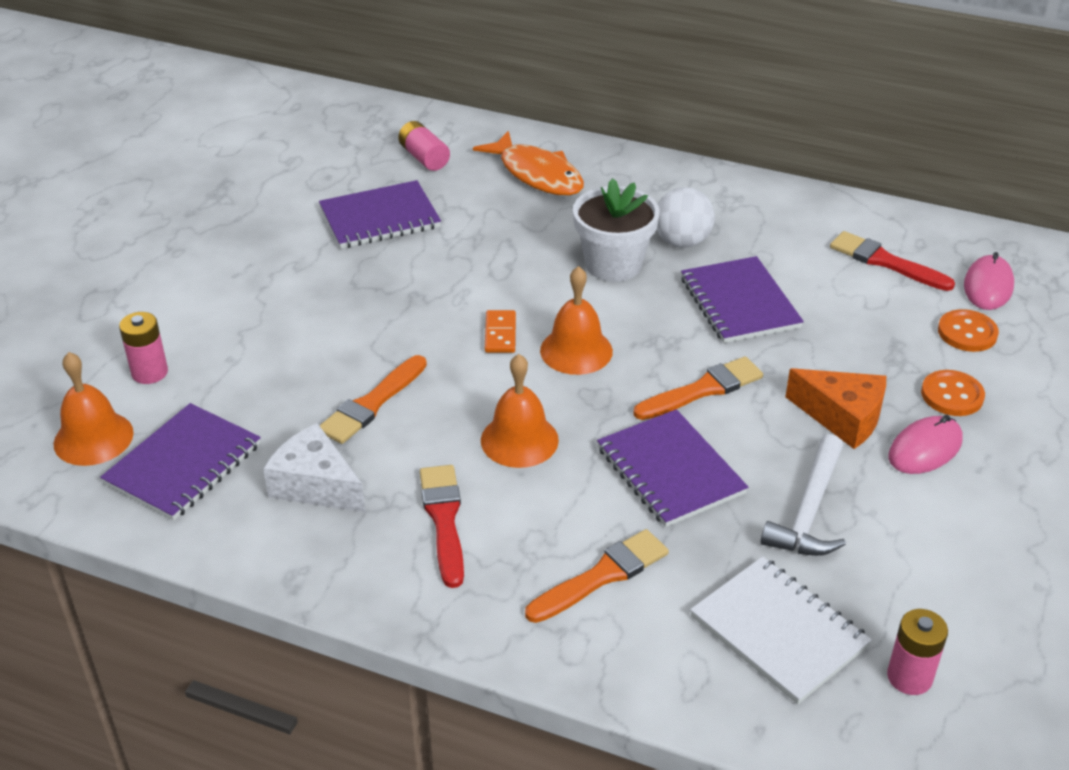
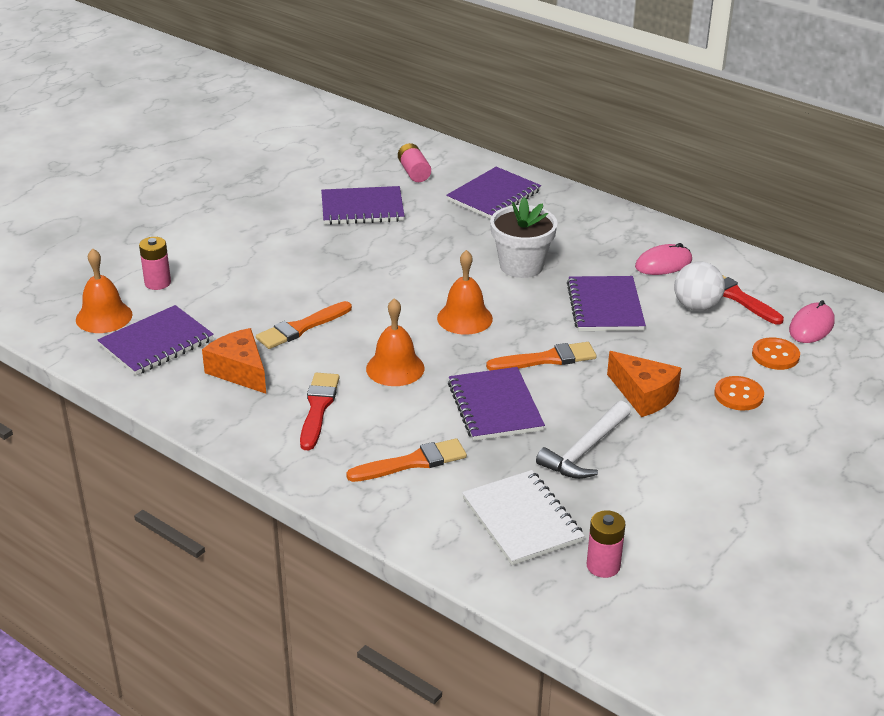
camera: 15 degrees right, 5 degrees down
(315, 485) = (239, 371): white cheese -> orange cheese
(500, 334) = (414, 298): orange domino -> none
(537, 174) = (494, 196): orange fish -> purple notebook
(682, 242) = (582, 258): white ball -> white ball (696, 306)
(925, 449) = (697, 426): pink mouse -> pink mouse (663, 264)

